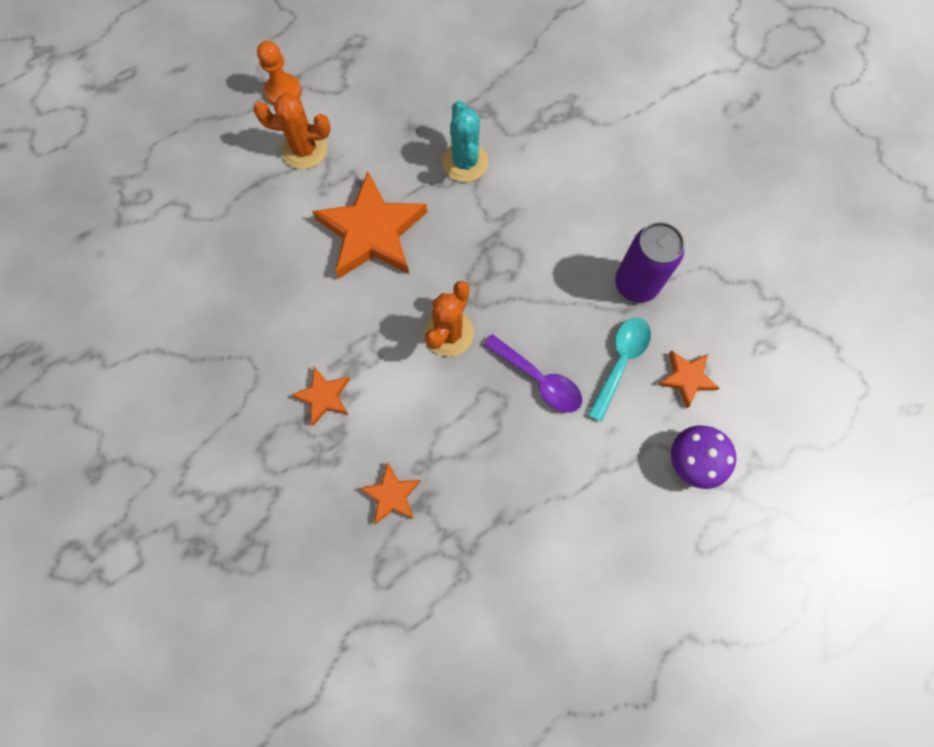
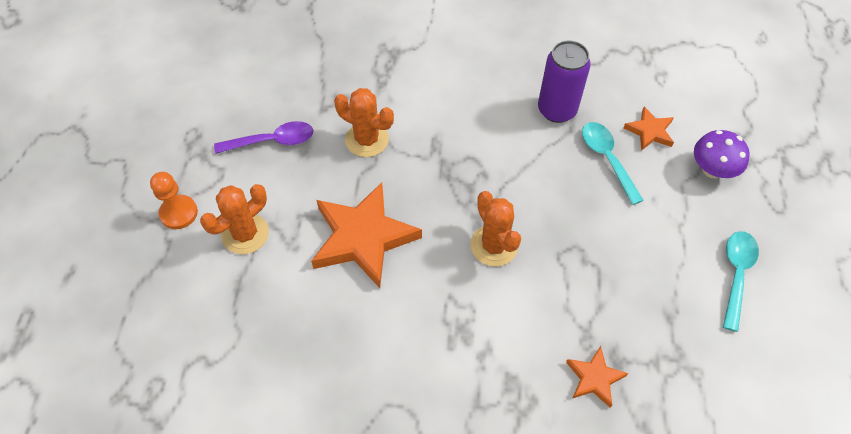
camera: 50 degrees left, 15 degrees down
(323, 396) = (471, 370): orange star -> none
(465, 162) = (367, 140): turquoise cactus -> orange cactus
(539, 379) = (580, 215): purple spoon -> purple spoon (272, 141)
(592, 550) = (736, 274): none -> turquoise spoon

